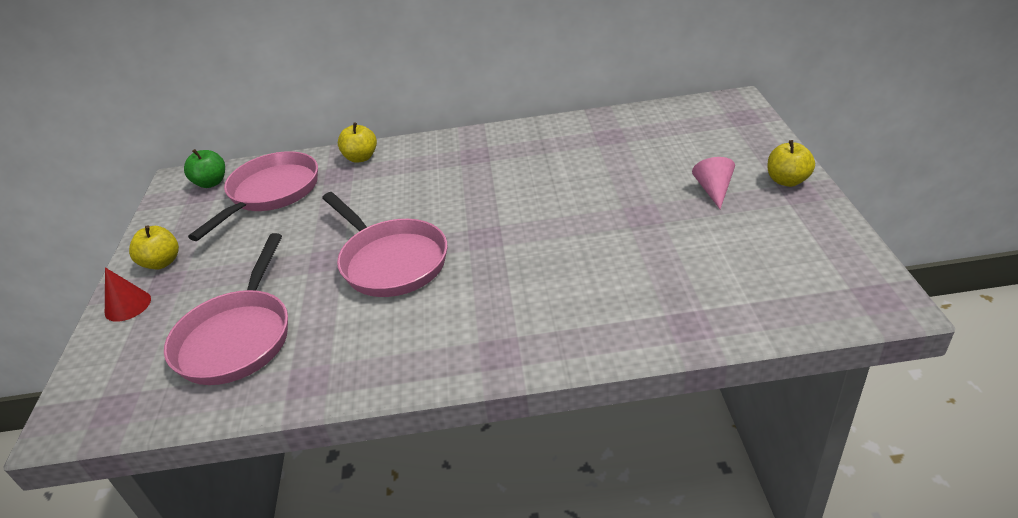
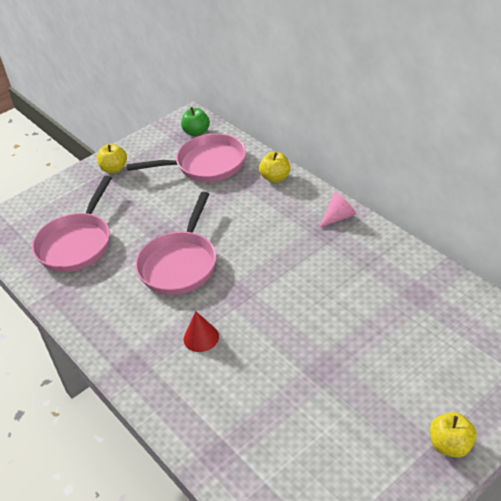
camera: 55 degrees right, 5 degrees up
(128, 305) = (74, 183): red cone -> red cone (201, 337)
(237, 337) = (77, 243): pink pan -> pink pan turned 45 degrees counterclockwise
(713, 190) = (394, 399): pink cone -> pink cone (338, 217)

